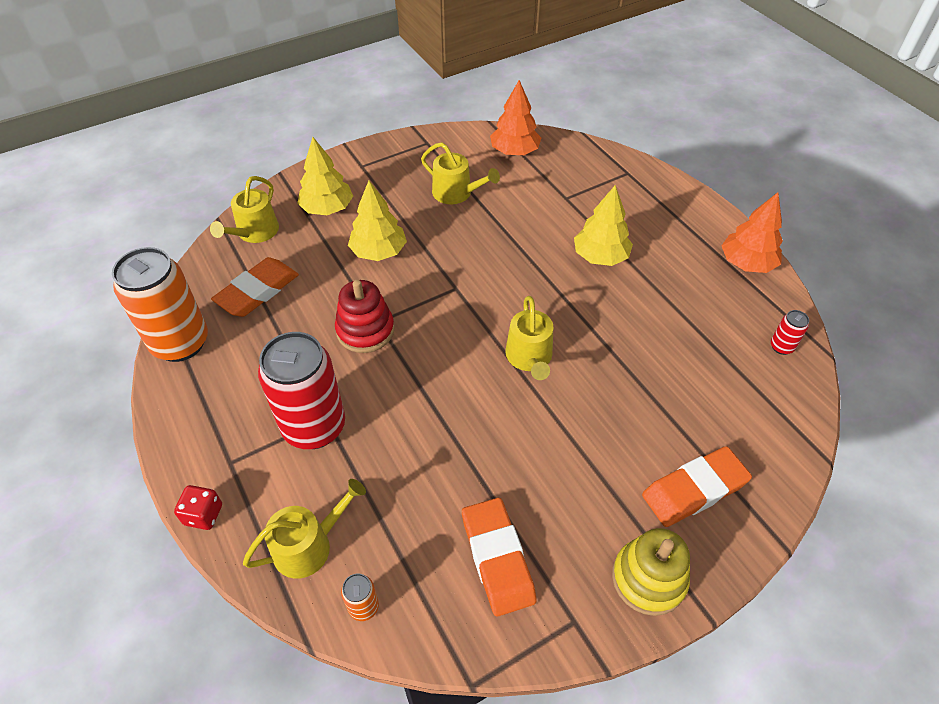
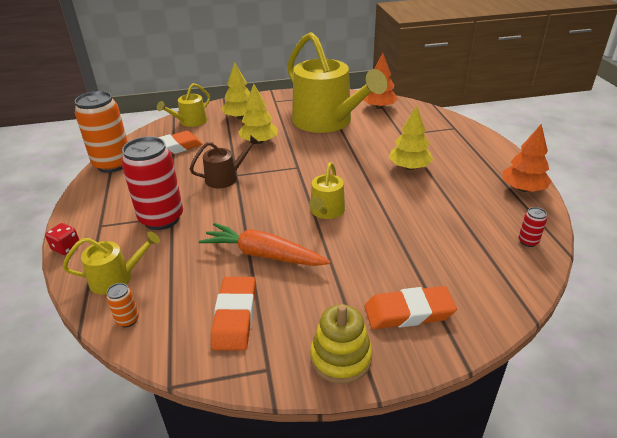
camera: 20 degrees right, 15 degrees down
(365, 330) = (225, 178): red stacking toy -> brown watering can
(456, 193) = (327, 121): yellow watering can -> yellow watering can, size x2.20
(484, 451) = (263, 255): none -> orange carrot

